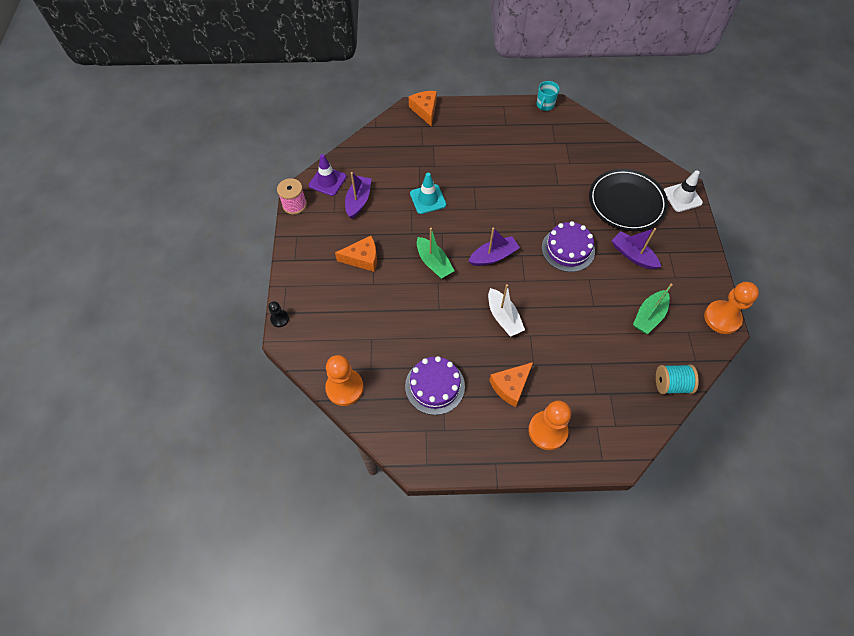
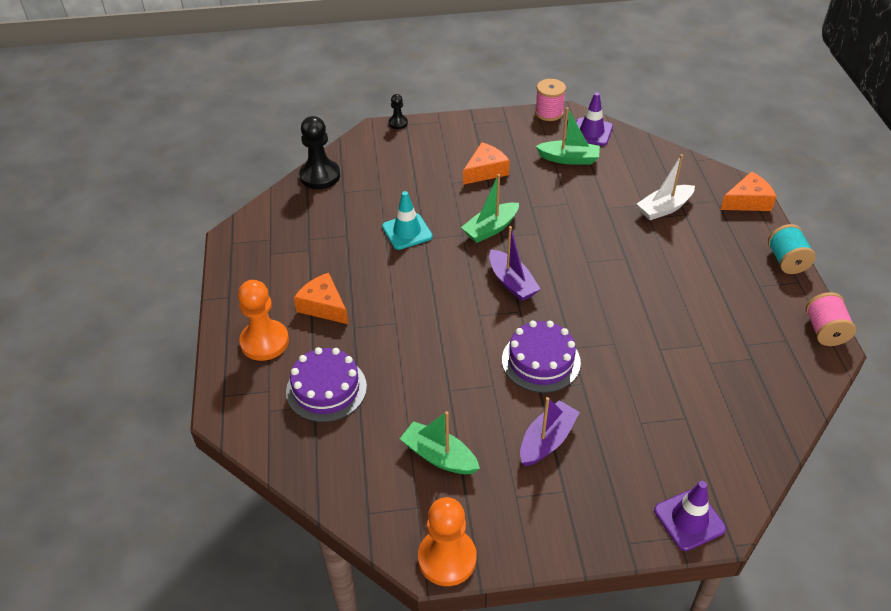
camera: 85 degrees right, 15 degrees down
(344, 388) = (320, 176): orange pawn -> black pawn
(358, 201) = (569, 159): purple boat -> green boat
(362, 258) = (485, 171): orange cheese -> orange cheese turned 120 degrees counterclockwise
(428, 199) = (589, 216): turquoise traffic cone -> turquoise traffic cone (407, 232)
(435, 386) = (323, 242): purple cake -> purple cake (326, 389)
(503, 317) = (419, 296): white boat -> white boat (664, 208)
(545, 105) = (824, 331): turquoise mug -> pink spool
(626, 202) = (652, 436): black plate -> none
(671, 384) = (328, 478): turquoise spool -> turquoise spool (786, 261)
(682, 197) = (689, 519): white traffic cone -> purple traffic cone

